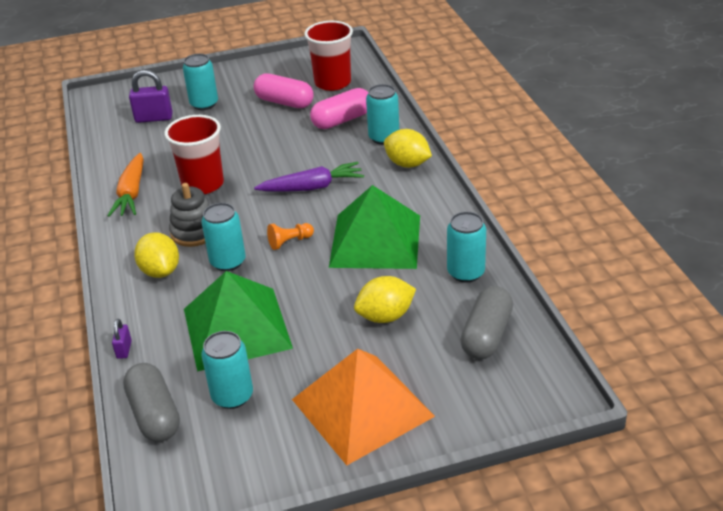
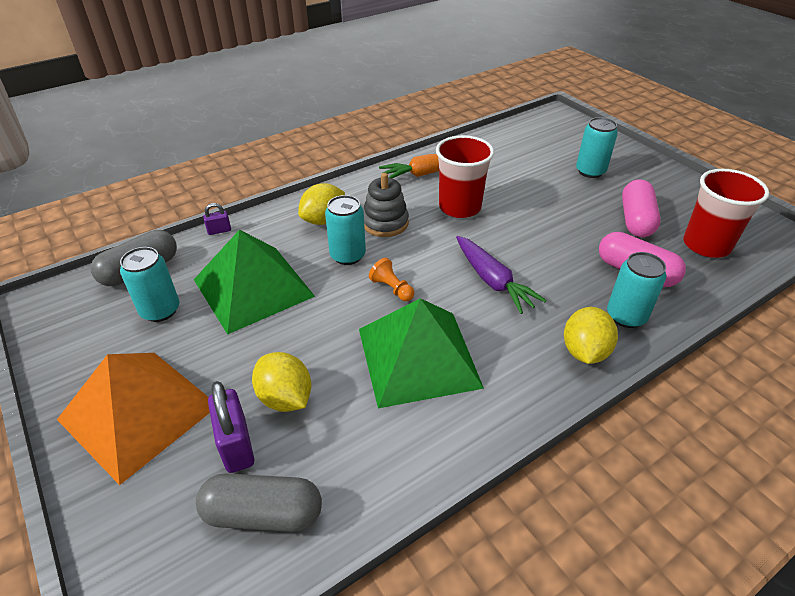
camera: 70 degrees right, 5 degrees up
(154, 118) = (546, 151): purple padlock -> purple padlock (236, 445)
(466, 273) = (383, 463): turquoise can -> none

